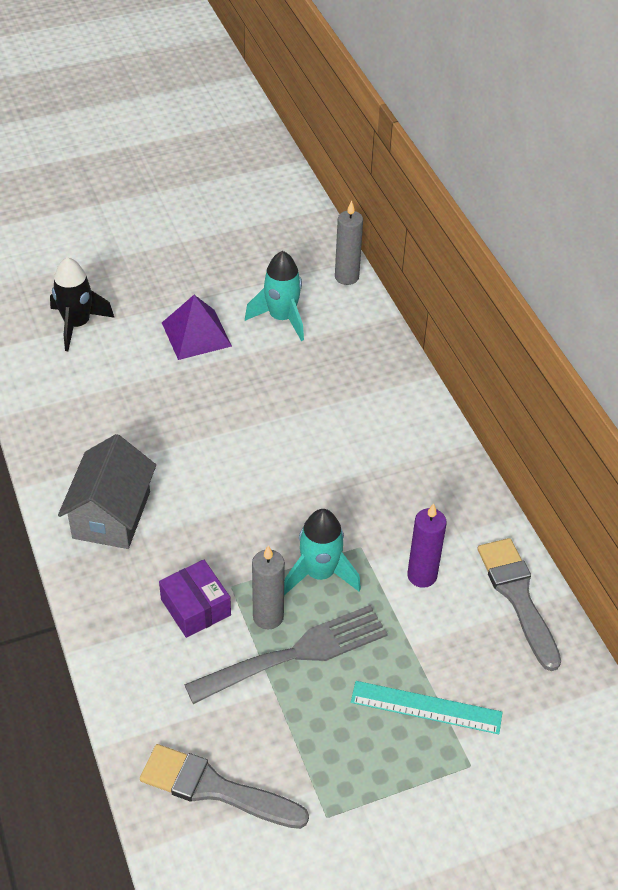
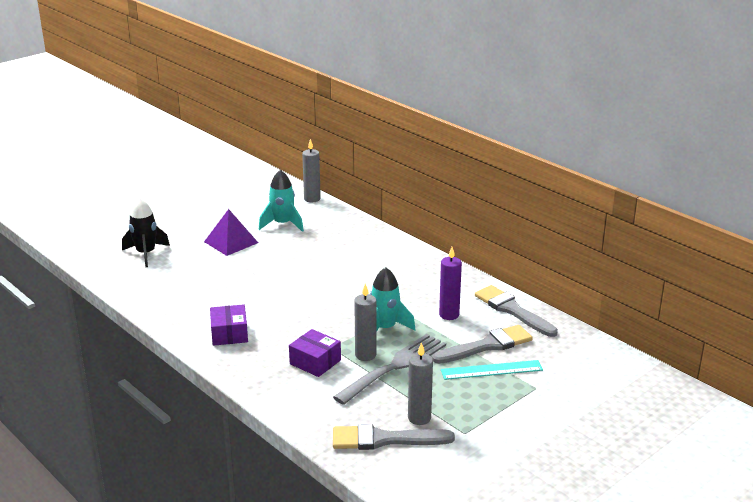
camera: 20 degrees left, 20 degrees down
(111, 515) = (229, 334): grey house -> purple box
(280, 765) = (419, 418): none -> grey candle
(444, 656) = (487, 346): none -> grey brush

